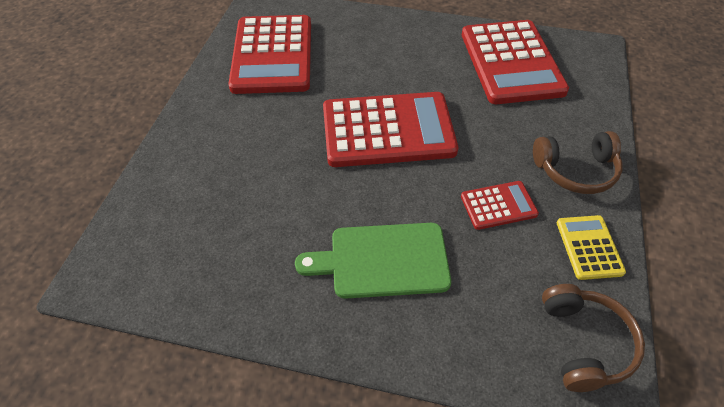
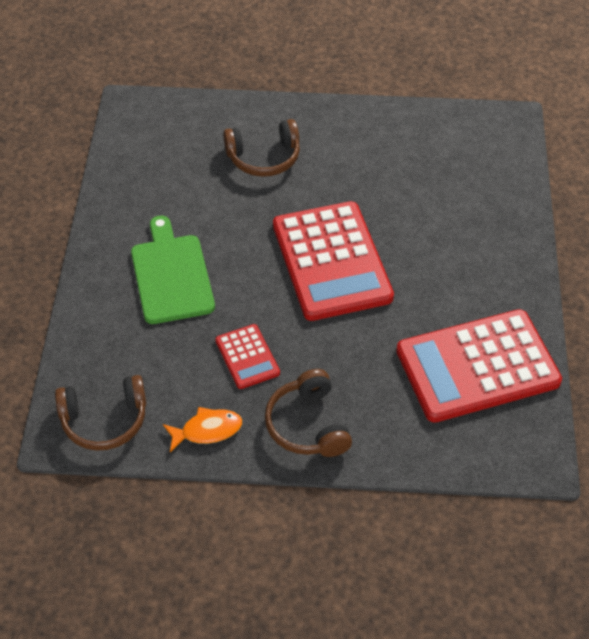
camera: 80 degrees right, 0 degrees up
(236, 163) = (264, 158): none -> brown headphones
(272, 55) = (423, 152): red calculator -> none
(589, 247) = (207, 430): yellow calculator -> orange fish

